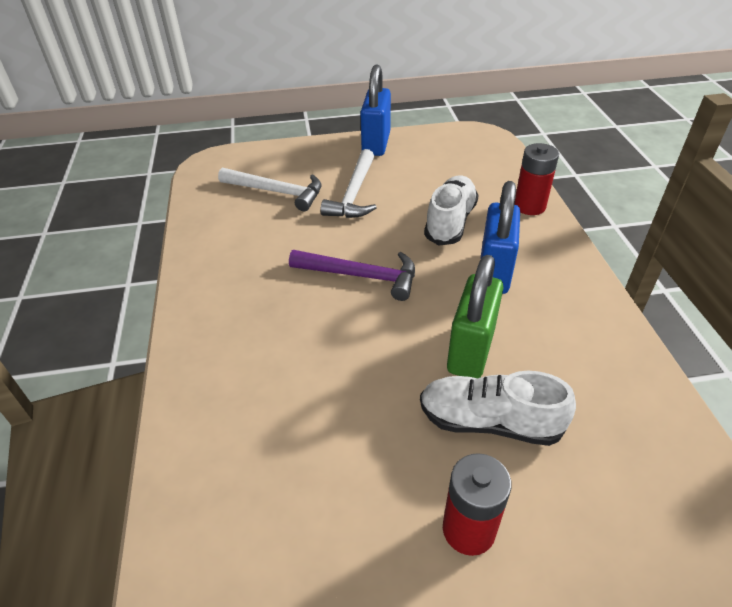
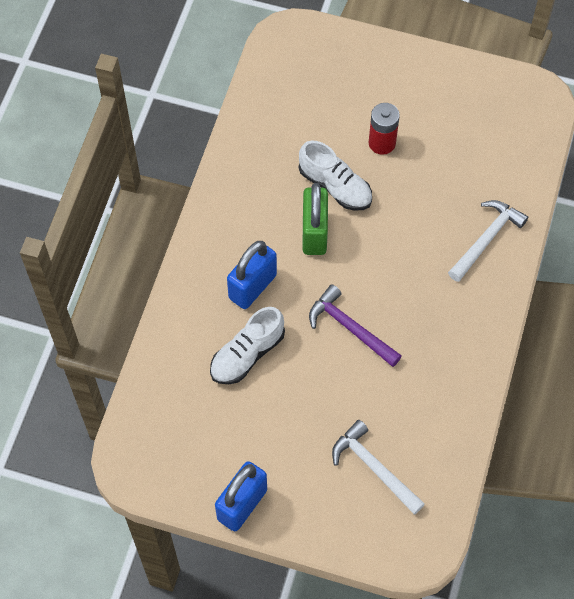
camera: 155 degrees left, 20 degrees up
(354, 194) = (306, 430): white hammer -> white hammer (486, 239)
(470, 351) = (314, 233): green padlock -> green padlock turned 45 degrees counterclockwise
(529, 206) = (169, 342): red battery -> none

